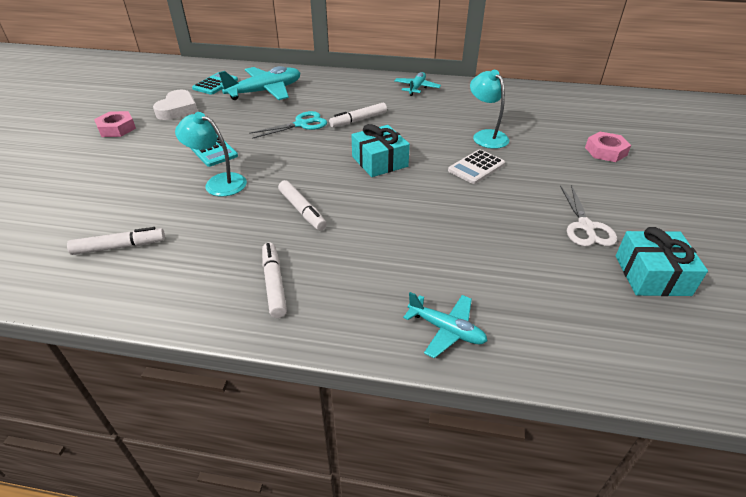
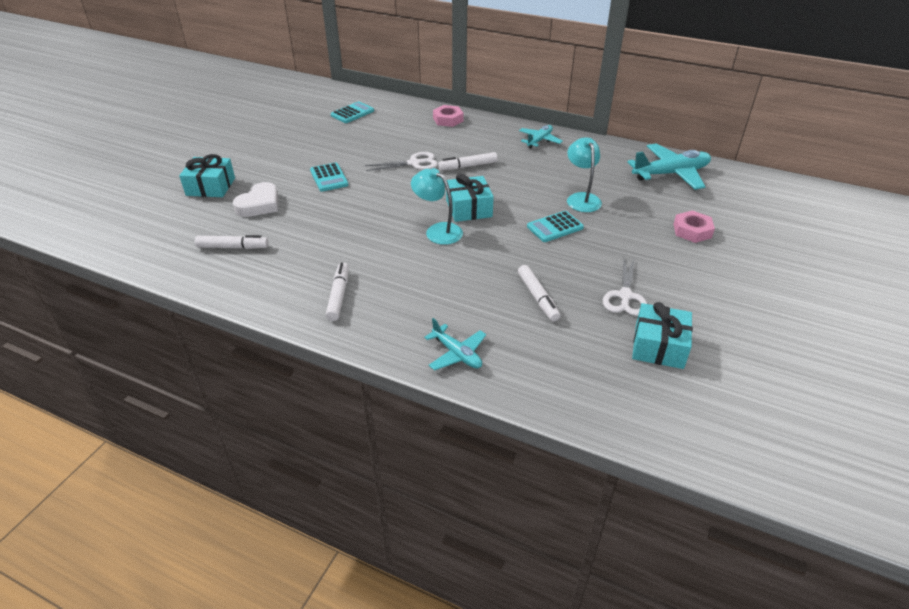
camera: 15 degrees right, 0 degrees up
(72, 180) = (210, 187): none -> turquoise gift
(117, 128) = (256, 146): pink nut -> pink nut (448, 120)
(178, 109) = (312, 134): white heart -> white heart (259, 204)
(218, 182) = (324, 207): turquoise lamp -> turquoise lamp (438, 230)
(265, 91) = (394, 126): turquoise plane -> turquoise plane (670, 174)
(301, 124) = (414, 163): turquoise scissors -> white scissors
(302, 210) = (383, 241): white marker -> white marker (538, 297)
(476, 167) = (555, 227): white calculator -> turquoise calculator

